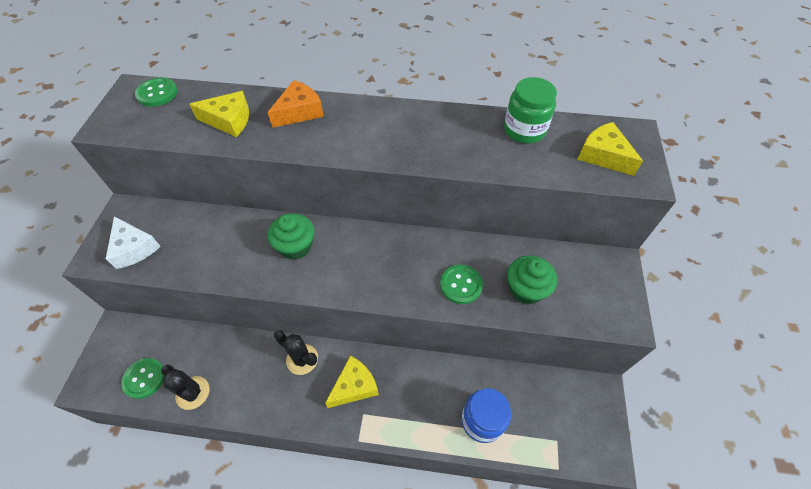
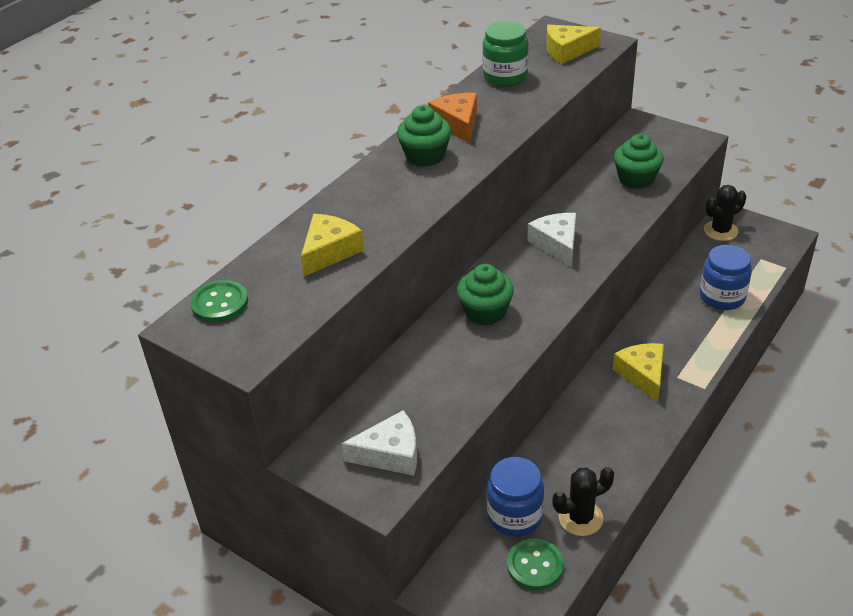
camera: 60 degrees left, 15 degrees down
(185, 349) = (515, 516): none -> blue jar
(299, 112) = (360, 199): orange cheese -> orange cheese (457, 124)
(302, 359) = (588, 409): black cactus -> black cactus (720, 231)
(373, 125) = (425, 156): none -> green cupcake
(399, 262) = (557, 244): none -> white cheese
(461, 285) = (608, 214): green button -> none

